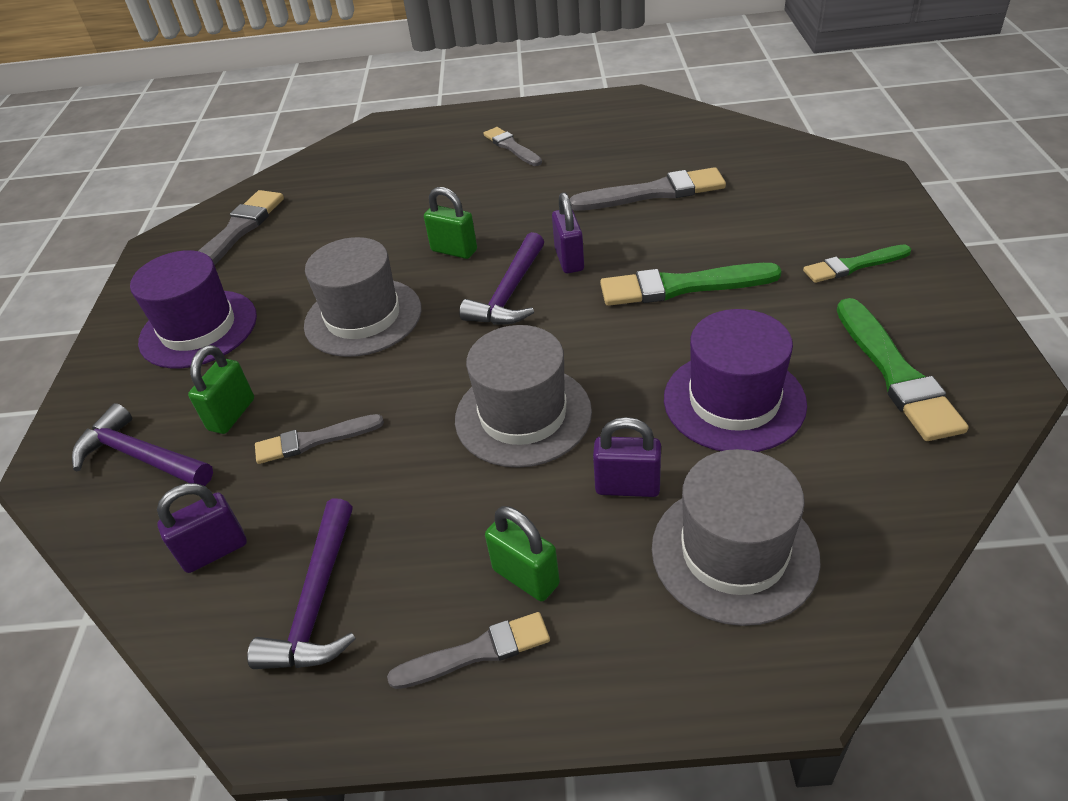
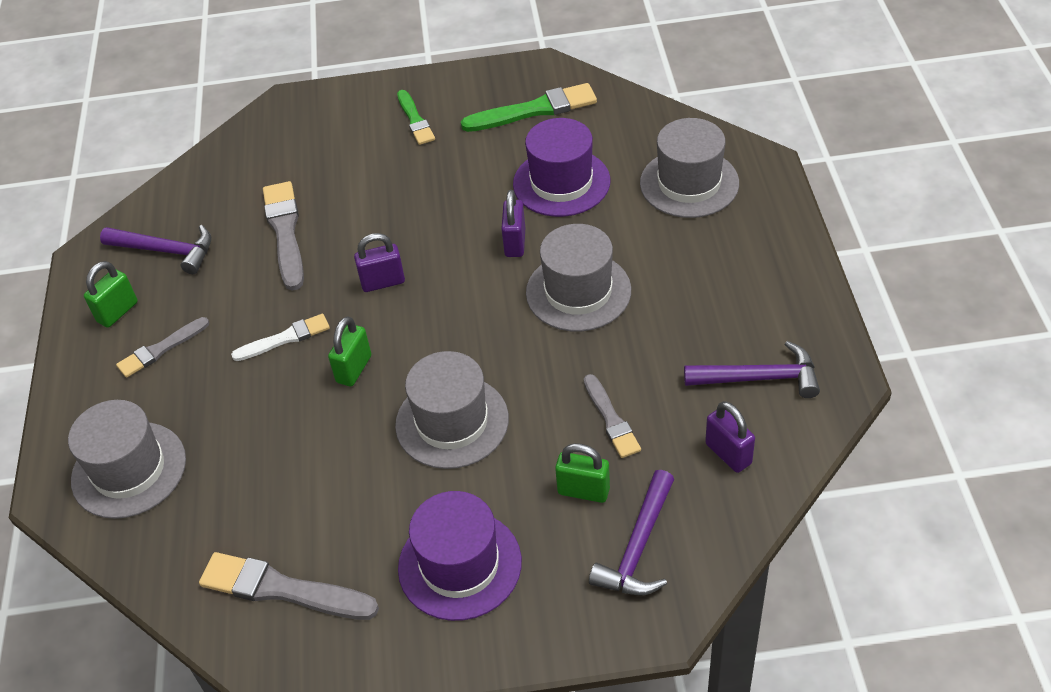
camera: 95 degrees left, 5 degrees up
(388, 151) = (129, 470): none -> grey hat
(476, 652) = (778, 290): grey brush -> none
(506, 207) = (285, 338): none -> white brush
(509, 293) = (427, 318): purple hammer -> purple hammer (166, 251)
(526, 577) = (721, 274): green padlock -> green padlock (117, 312)
(627, 486) = (643, 231): purple padlock -> purple padlock (515, 243)
(682, 286) = (430, 210): green brush -> none

